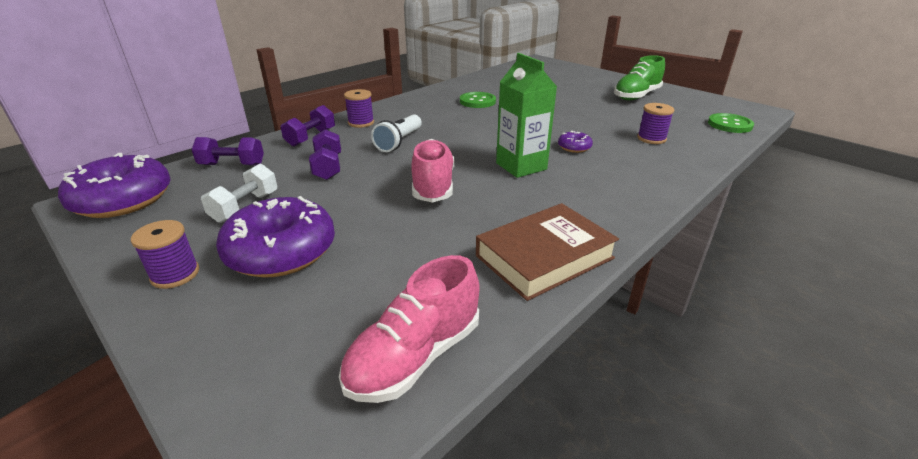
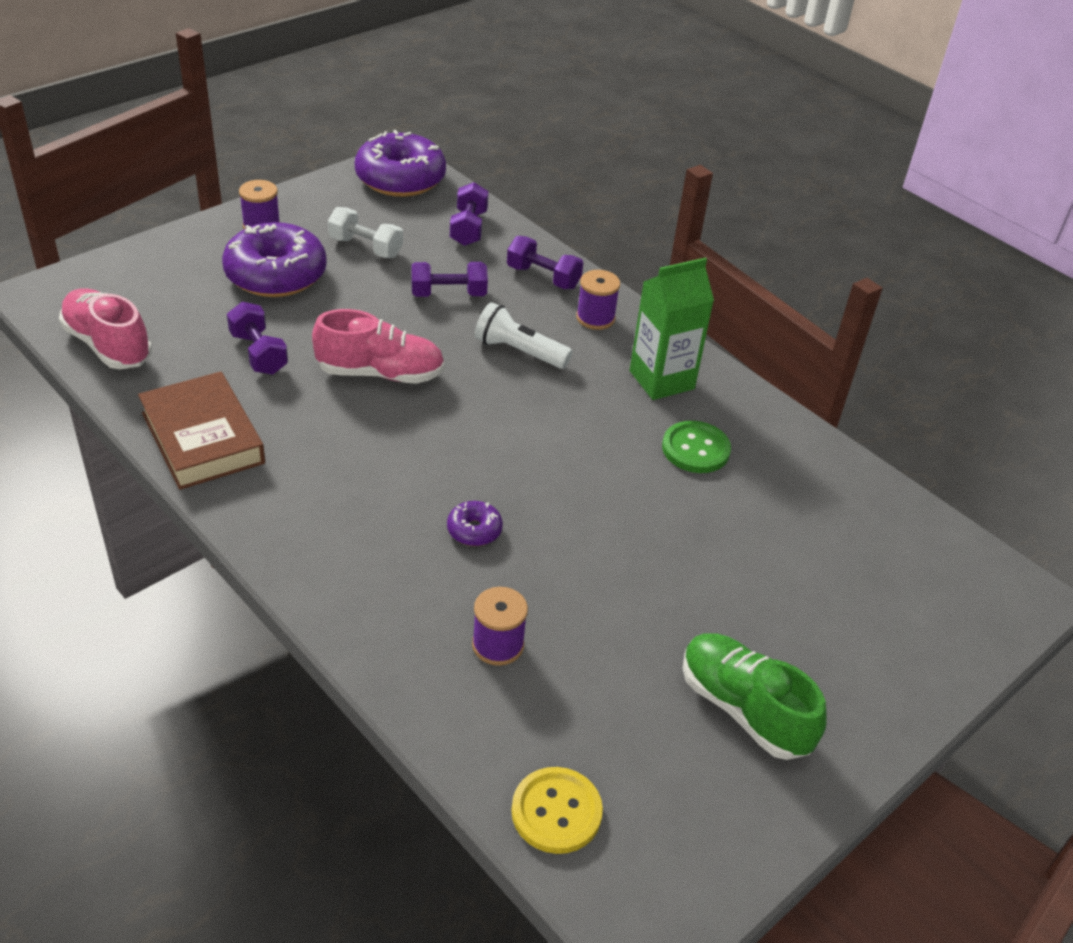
camera: 90 degrees right, 10 degrees up
(416, 244) = (258, 353): none -> purple dumbbell
(521, 166) = (418, 458): green carton -> green carton (661, 380)
(729, 125) = (556, 812): green button -> yellow button

